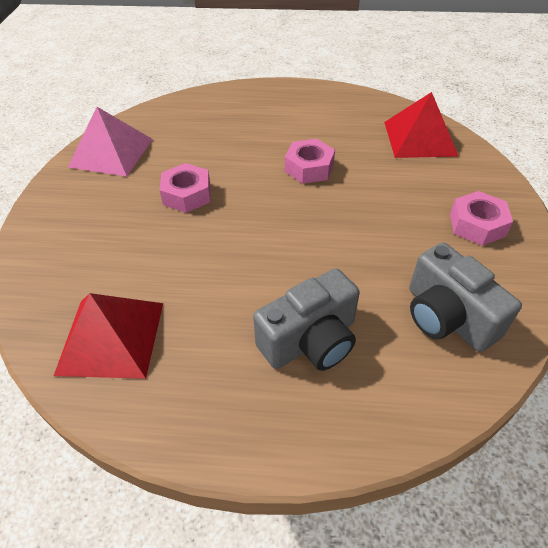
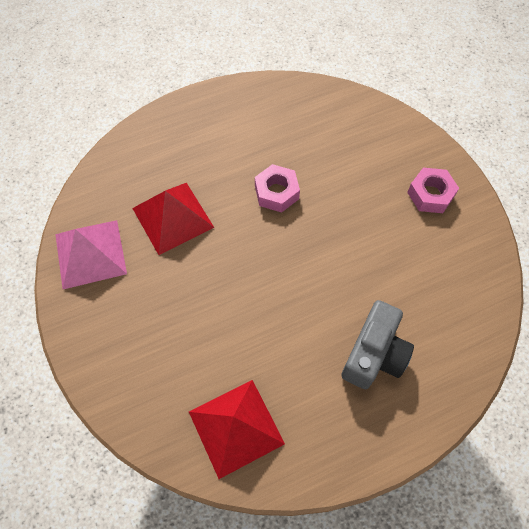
camera: 30 degrees left, 15 degrees up
(187, 194) = (195, 268): pink nut -> none
(420, 138) = (345, 119): red pyramid -> red pyramid (173, 217)
(447, 317) = (449, 288): grey camera -> none

